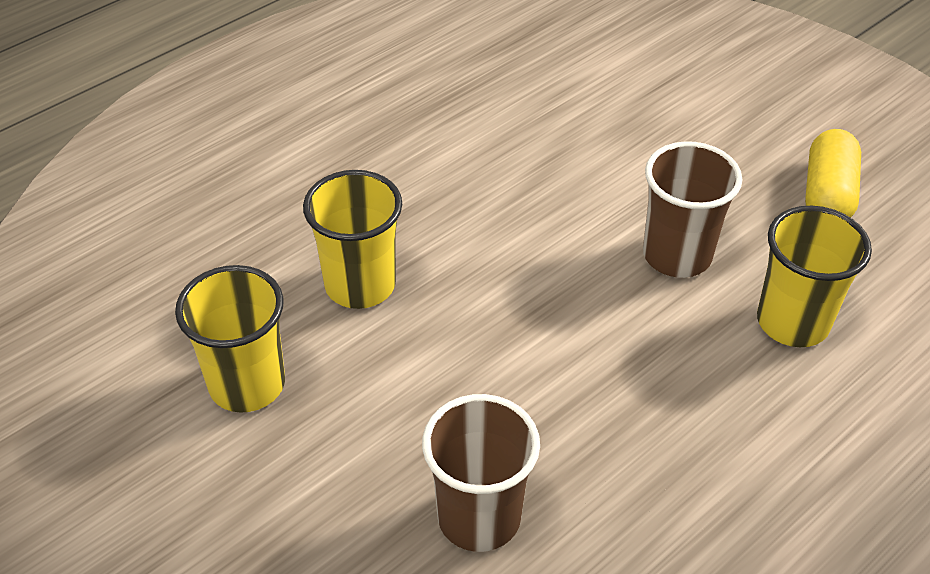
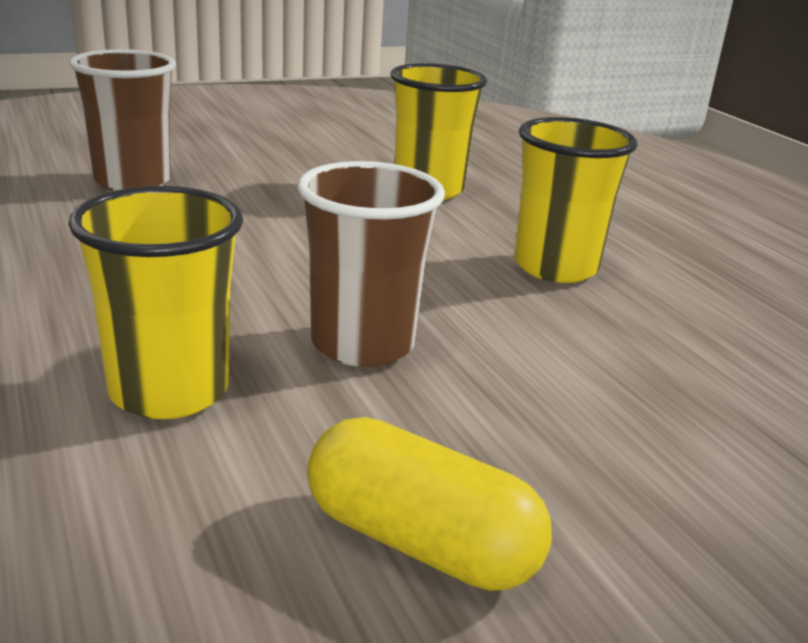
camera: 105 degrees right, 20 degrees down
(247, 384) = (346, 145): yellow cup -> yellow cup (555, 267)

